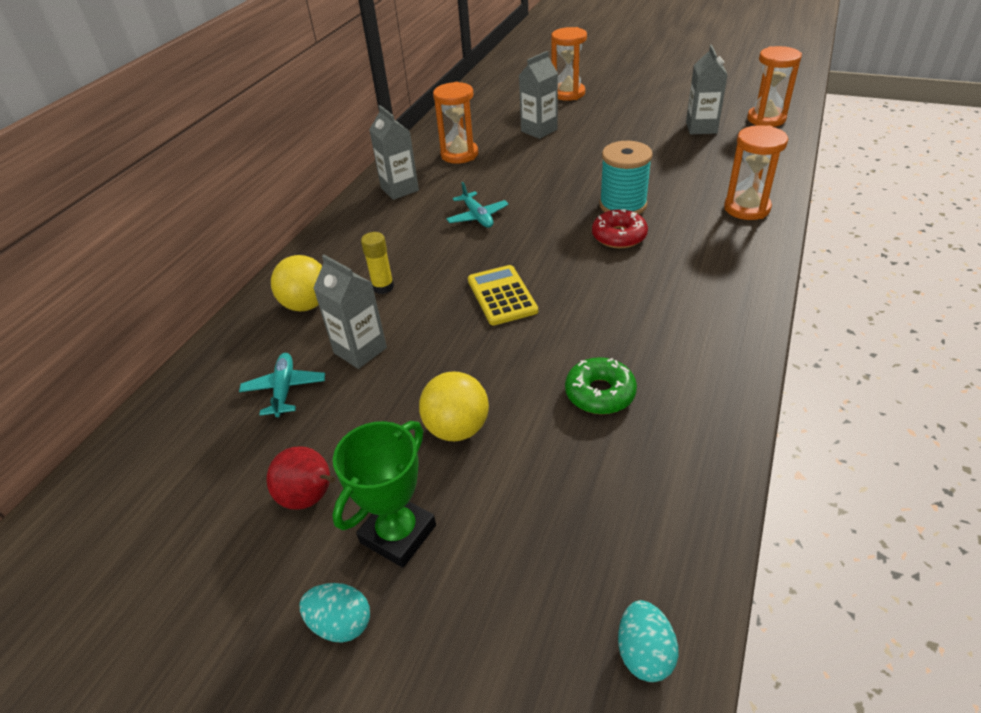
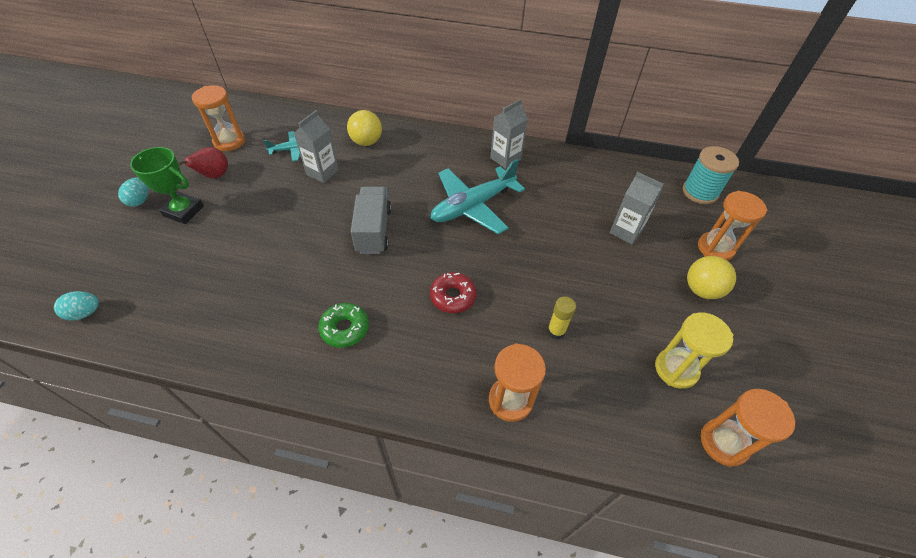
camera: 75 degrees right, 10 degrees up
(383, 287) = (384, 171): yellow glue stick -> yellow glue stick (556, 331)
(457, 428) = (251, 223): yellow ball -> yellow ball (701, 290)
(459, 154) = (566, 184): orange hourglass -> orange hourglass (229, 141)
(477, 217) = (472, 206): turquoise plane -> turquoise plane, size x1.98
(502, 295) = (373, 230): yellow calculator -> grey truck
(600, 393) = (269, 289): green donut -> green donut (345, 329)
(623, 205) = (502, 298): turquoise spool -> turquoise spool (700, 192)
(701, 128) = (676, 369): grey carton -> yellow hourglass

